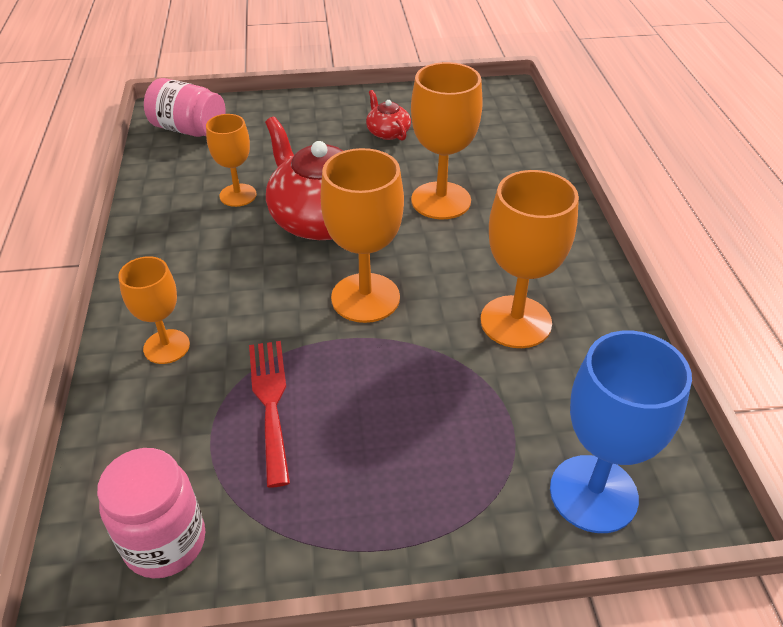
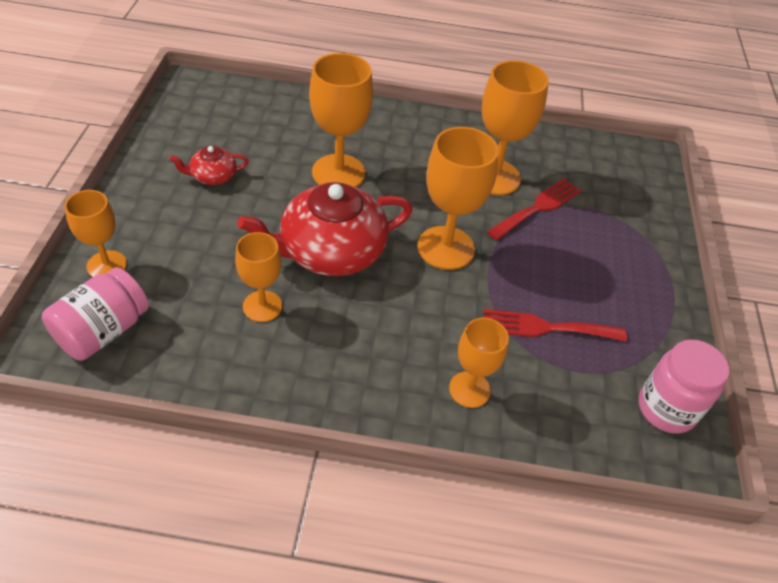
camera: 80 degrees left, 5 degrees up
(256, 113) = (107, 265): none -> orange goblet
(482, 371) = (538, 207): none -> red fork
(593, 493) = (640, 192): blue goblet -> none

